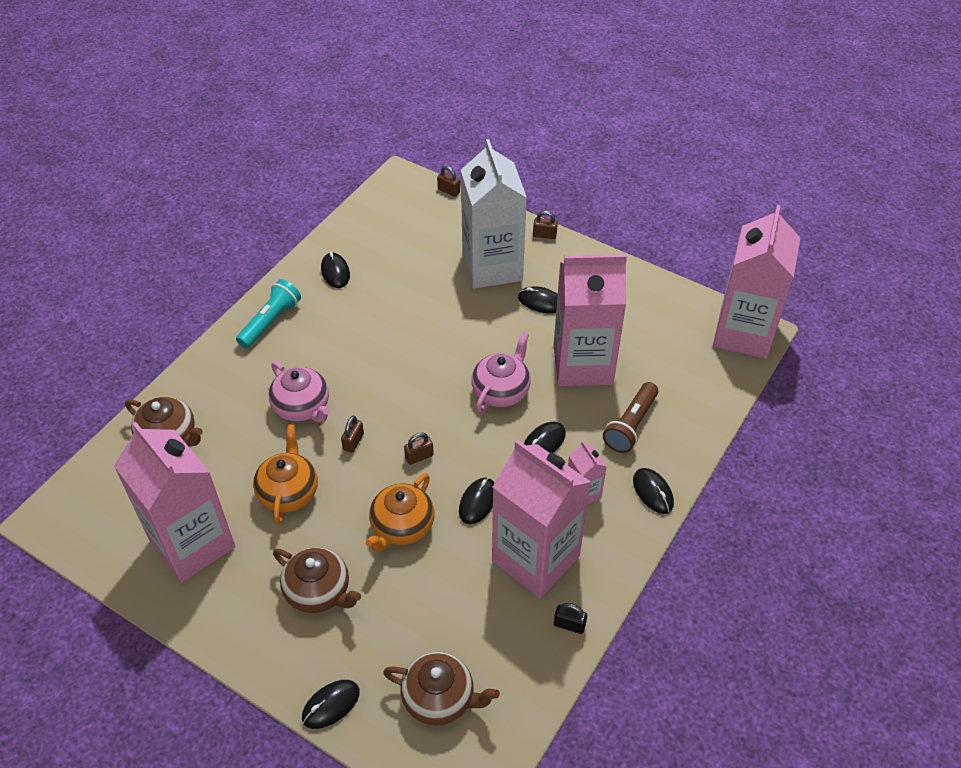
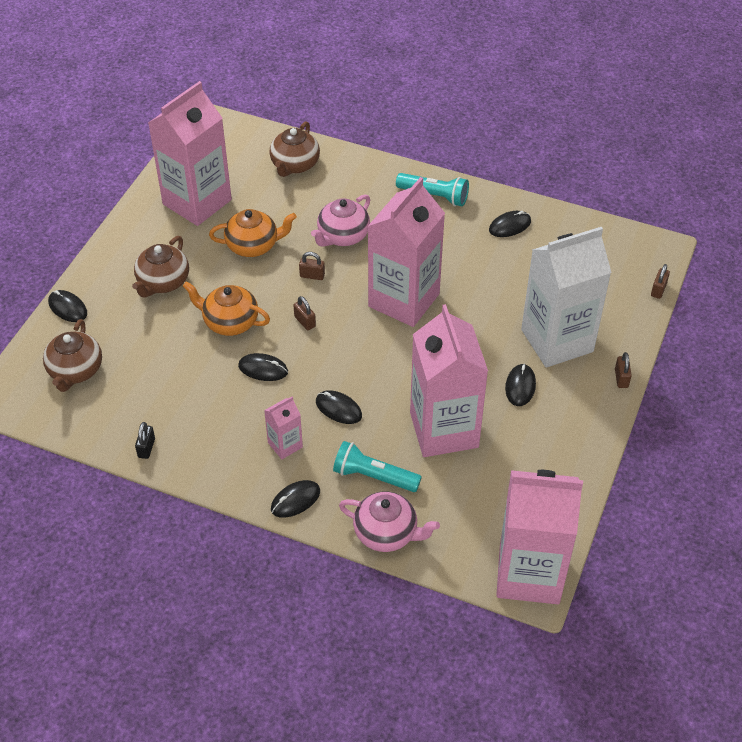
camera: 80 degrees right, 0 degrees up
(501, 391) = (393, 369): pink teapot -> pink teapot (386, 533)
(535, 558) = (209, 417): pink carton -> pink carton (404, 300)
(630, 425) = (373, 476): brown flashlight -> turquoise flashlight

